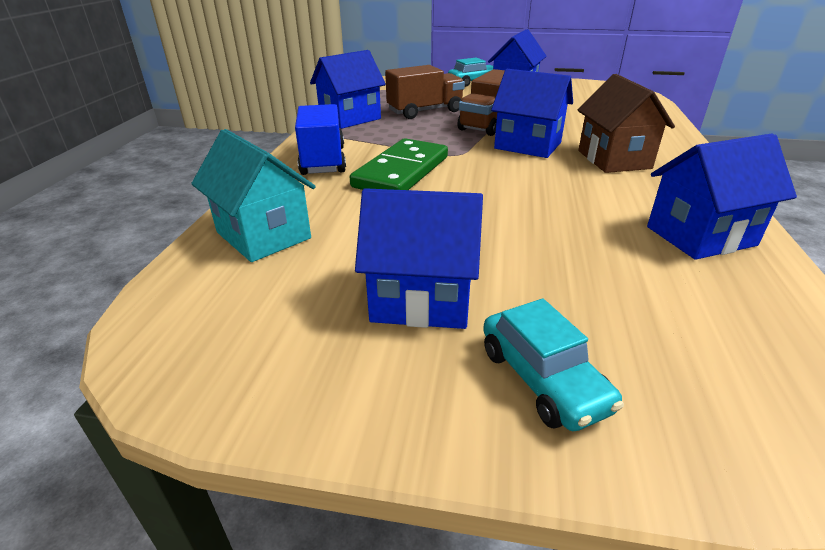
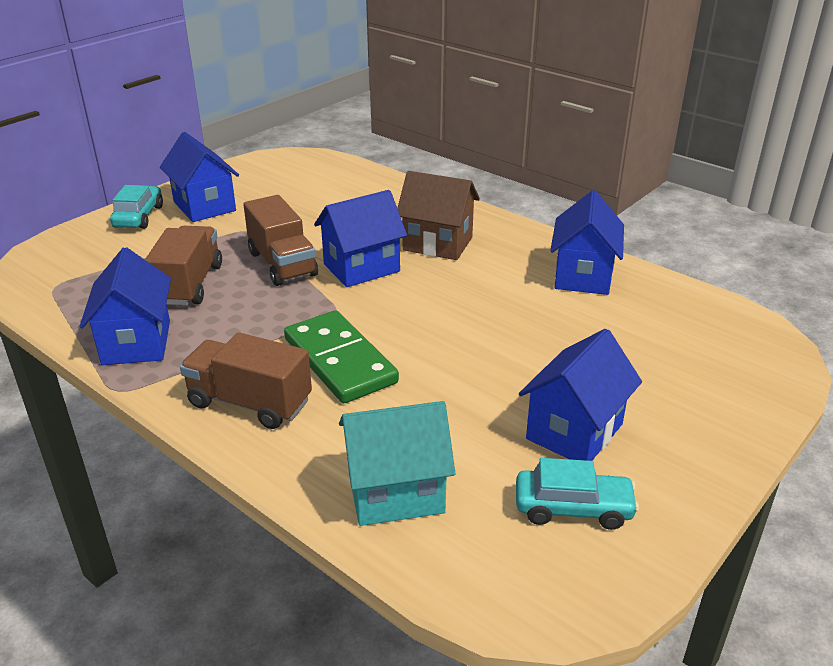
camera: 60 degrees left, 0 degrees up
(323, 161) = (250, 403): blue truck -> brown truck
(543, 379) = (688, 414): turquoise car -> turquoise car (573, 508)

